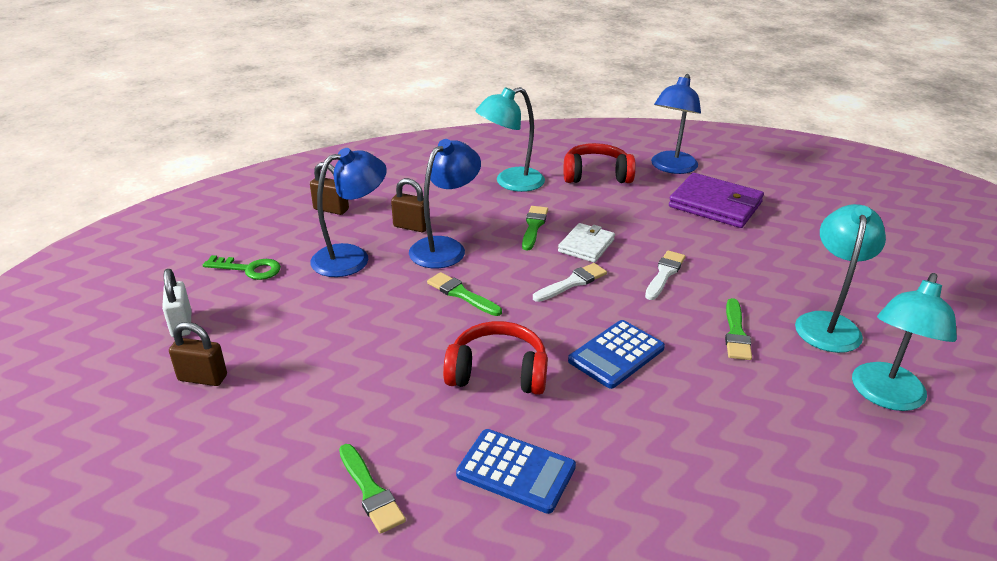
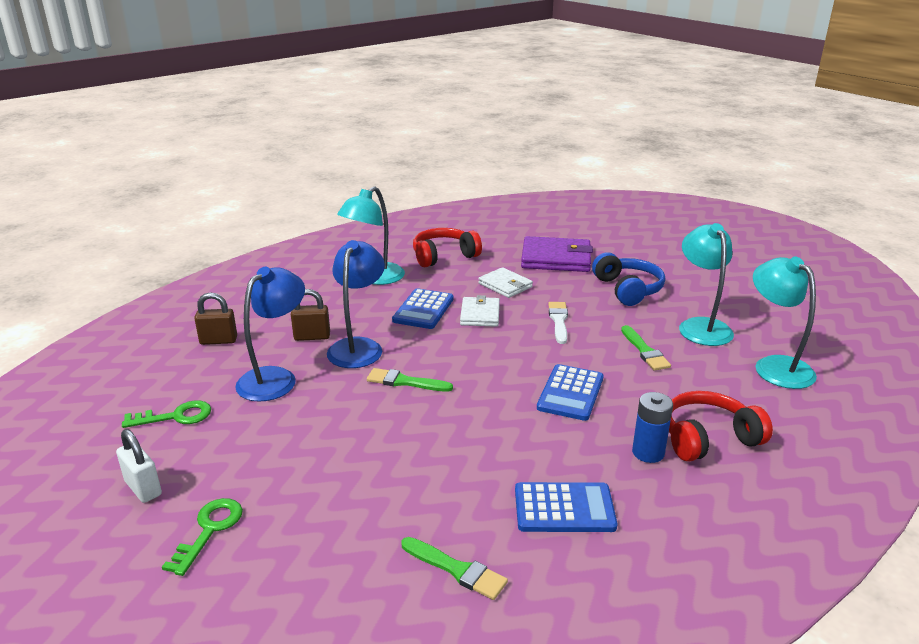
camera: 25 degrees left, 5 degrees down
(202, 378) = (209, 530): brown padlock -> green key
(498, 372) = (487, 436): red headphones -> red headphones (708, 438)
(533, 226) = (423, 310): green brush -> blue calculator
(572, 283) = (492, 347): white brush -> none
(636, 221) = (505, 285): none -> white wallet
(650, 445) = (648, 453): none -> blue battery
(671, 168) = (500, 237): blue lamp -> none
(771, 259) = (627, 289): none -> blue headphones
(885, 396) = (775, 366): turquoise lamp -> turquoise lamp turned 150 degrees clockwise

